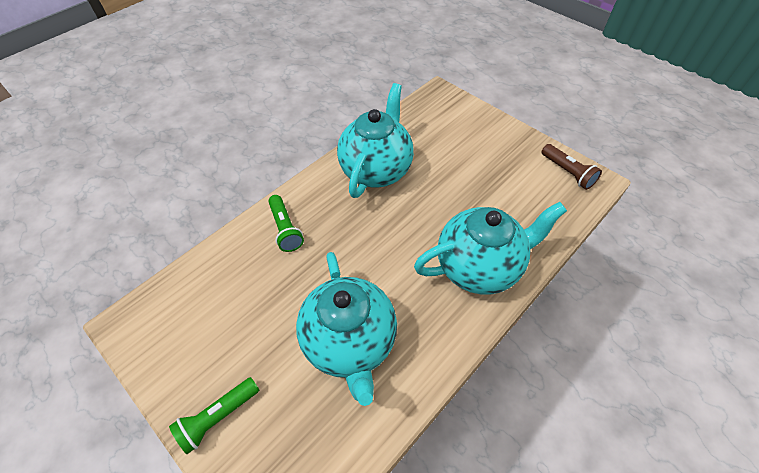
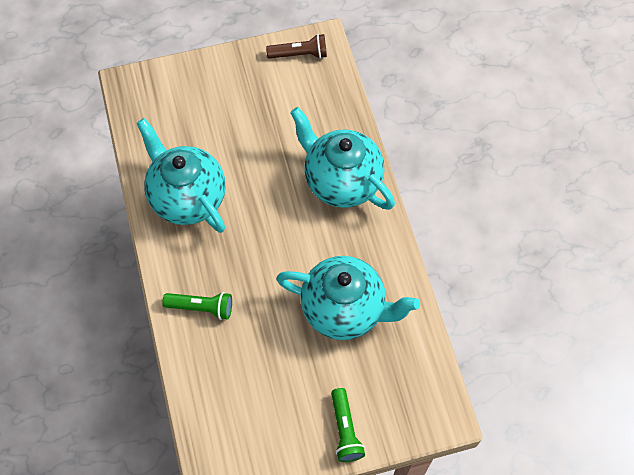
camera: 60 degrees left, 10 degrees up
(479, 267) = (341, 181): turquoise teapot -> turquoise teapot turned 60 degrees counterclockwise

